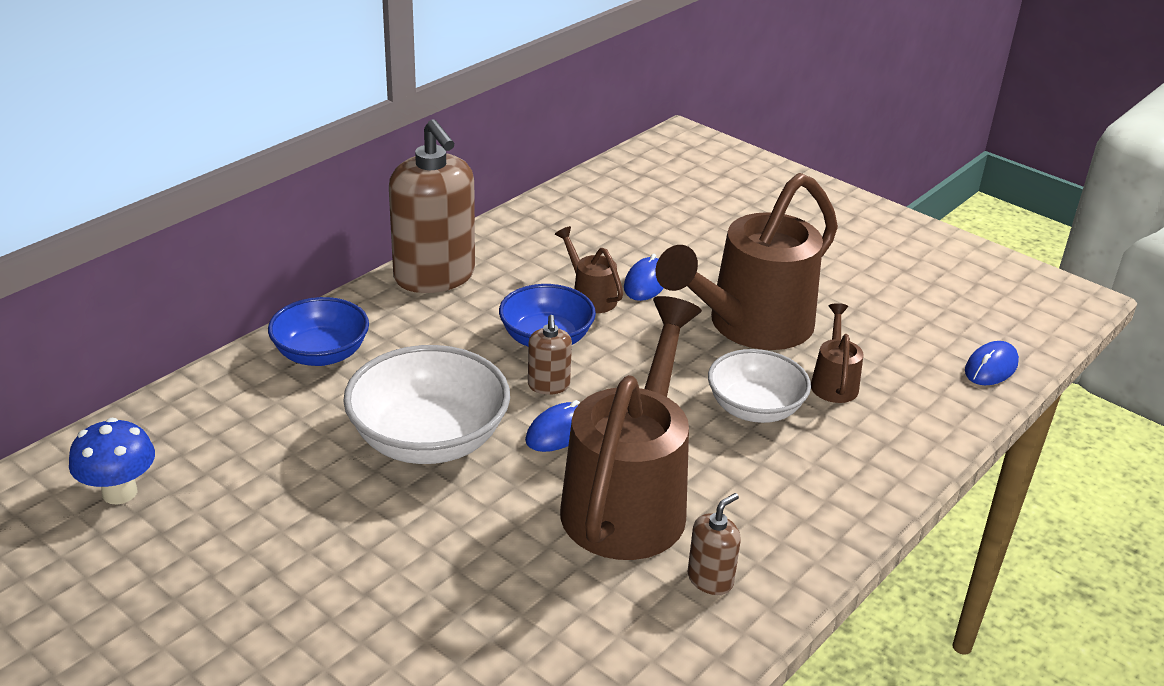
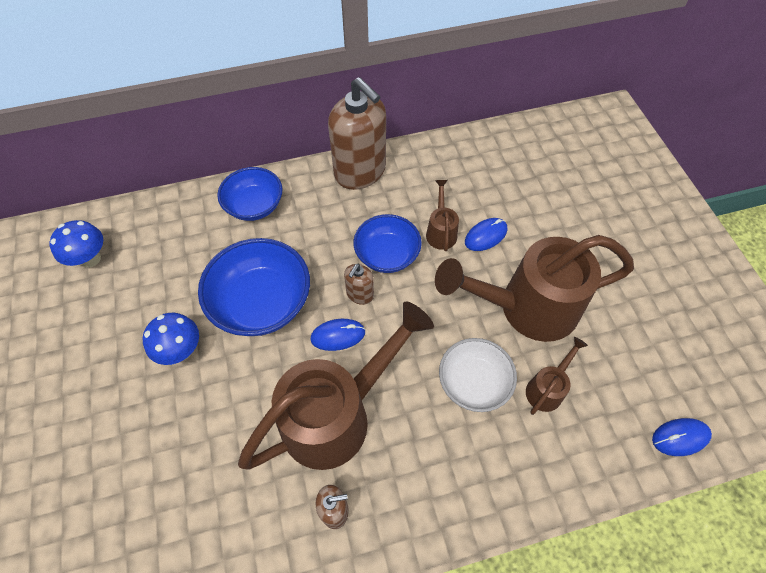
camera: 35 degrees right, 25 degrees up
(363, 527) = (181, 350): none -> blue mushroom
(429, 440) = (262, 303): white bowl -> blue bowl
(434, 276) = (360, 172): brown soap dispenser -> brown soap dispenser turned 45 degrees counterclockwise

